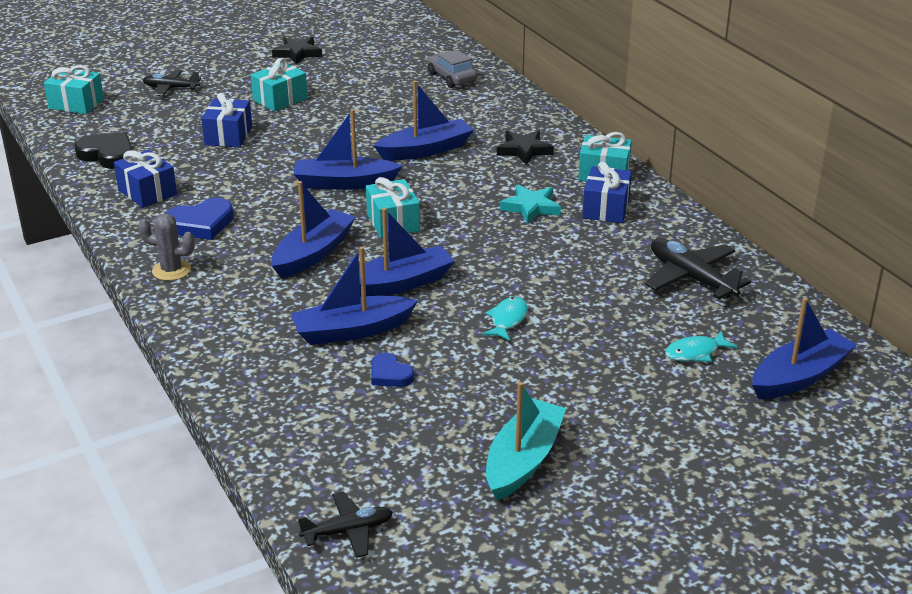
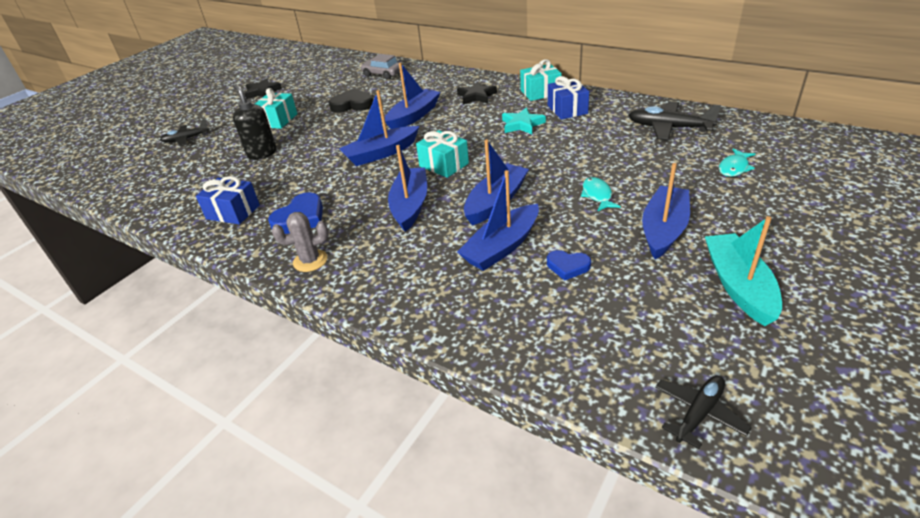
camera: 25 degrees left, 5 degrees up
(76, 104) = (114, 173): turquoise gift -> none
(108, 155) = (173, 198): black heart -> black heart (352, 105)
(228, 136) = (262, 154): blue gift -> black soap dispenser
(799, 376) = (808, 157): blue boat -> blue boat (663, 229)

